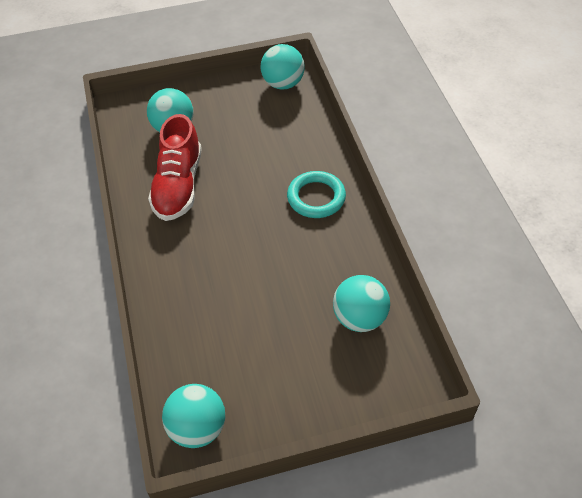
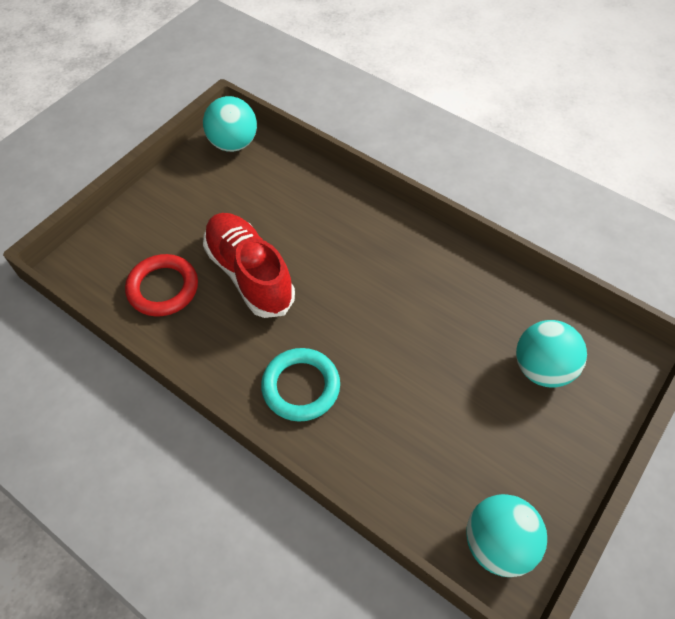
camera: 140 degrees right, 5 degrees up
(178, 185) = (454, 305): red shoe -> red shoe (249, 274)
(359, 318) = (163, 288): turquoise ball -> red ring

